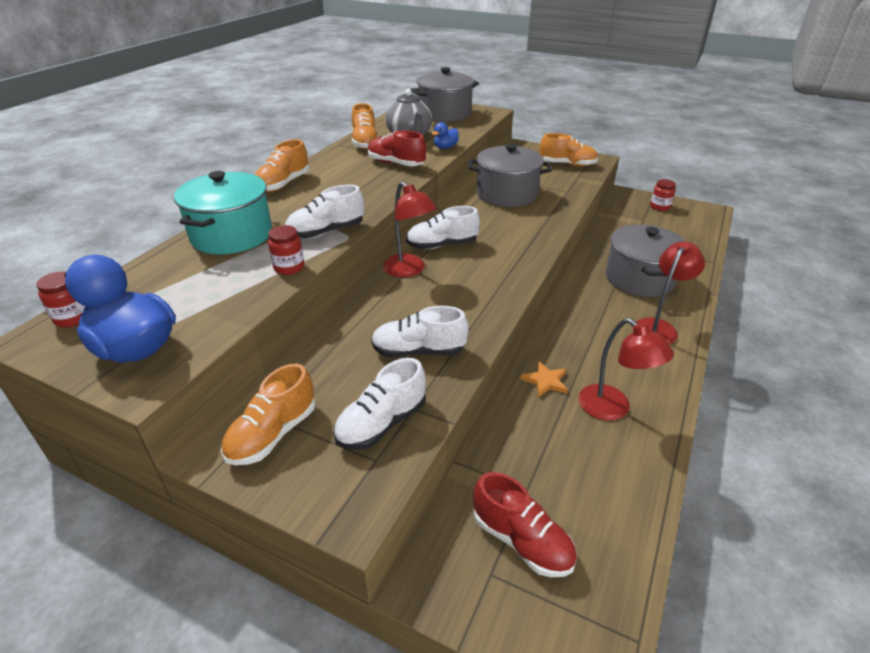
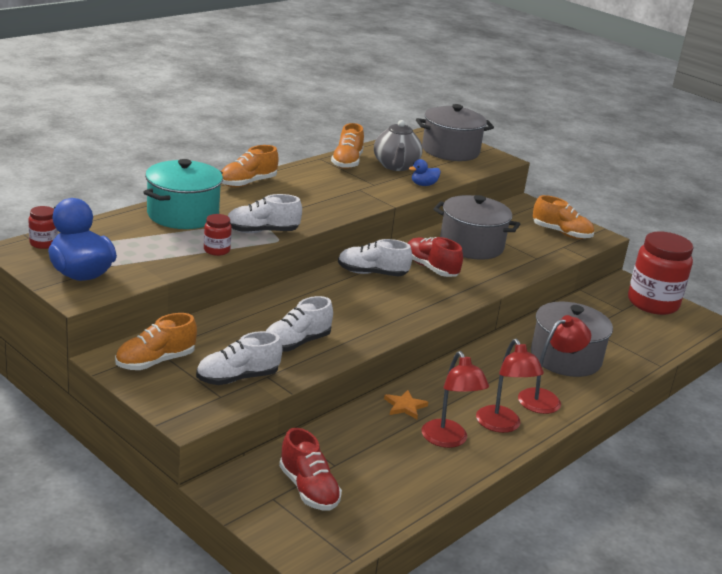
camera: 15 degrees right, 10 degrees down
(396, 164) = (363, 189): red shoe -> red shoe (431, 268)
(409, 270) = (328, 285): red lamp -> red lamp (502, 425)
(418, 351) = (296, 343): white shoe -> white shoe turned 60 degrees counterclockwise
(660, 207) = (652, 303): red jar -> red jar, size x2.30

